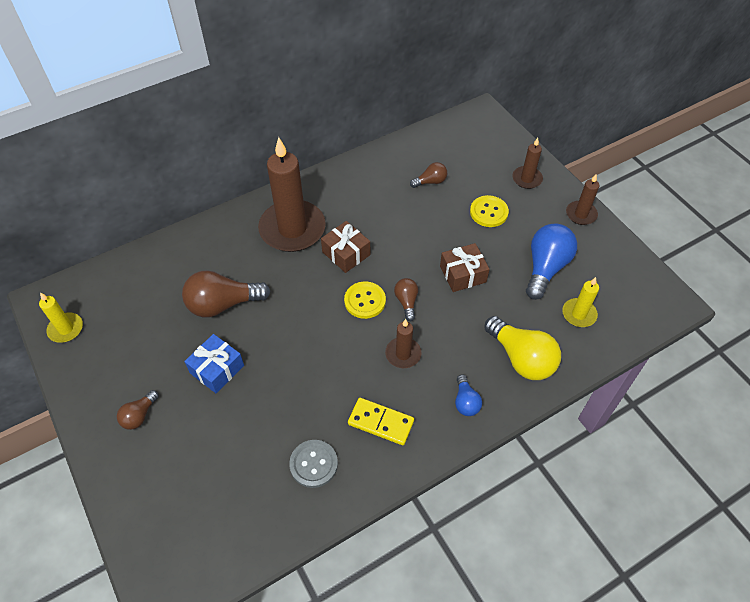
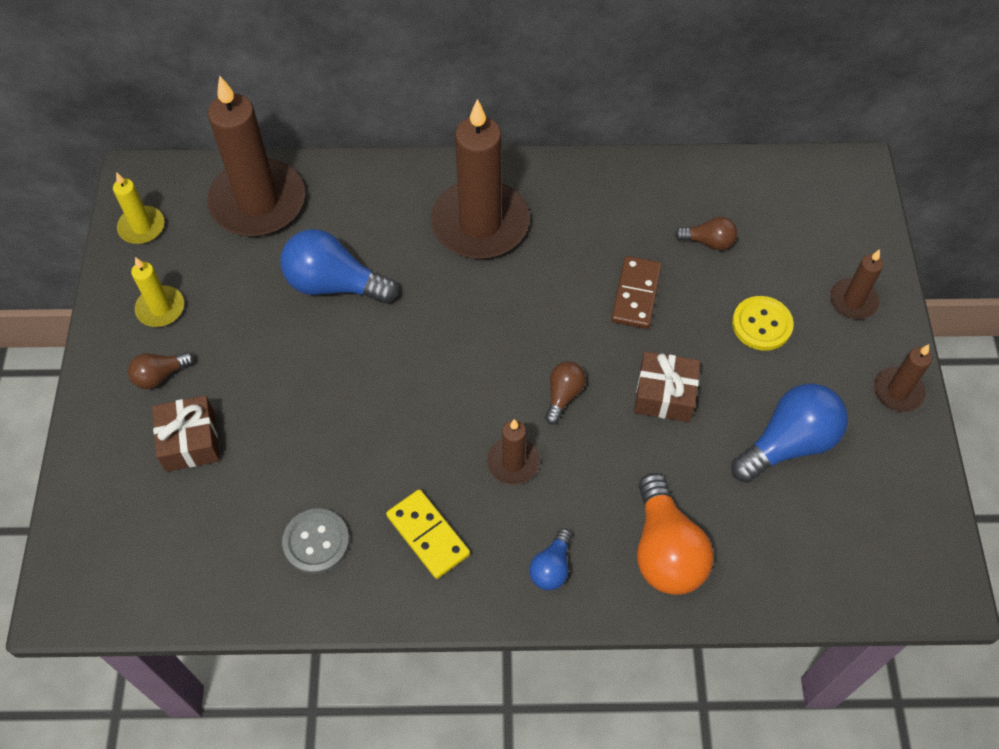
camera: 30 degrees right, 5 degrees up
(139, 278) = (258, 202): none -> brown candle
(217, 369) = (278, 364): blue gift -> none
(223, 304) = (334, 284): brown light bulb -> blue light bulb
(346, 253) = (527, 290): brown gift -> brown gift (190, 441)
(365, 301) = (510, 367): yellow button -> none
(410, 227) = (636, 294): none -> brown domino
(521, 358) = (665, 550): yellow light bulb -> orange light bulb
(579, 314) = (790, 532): yellow candle -> yellow candle (160, 308)

